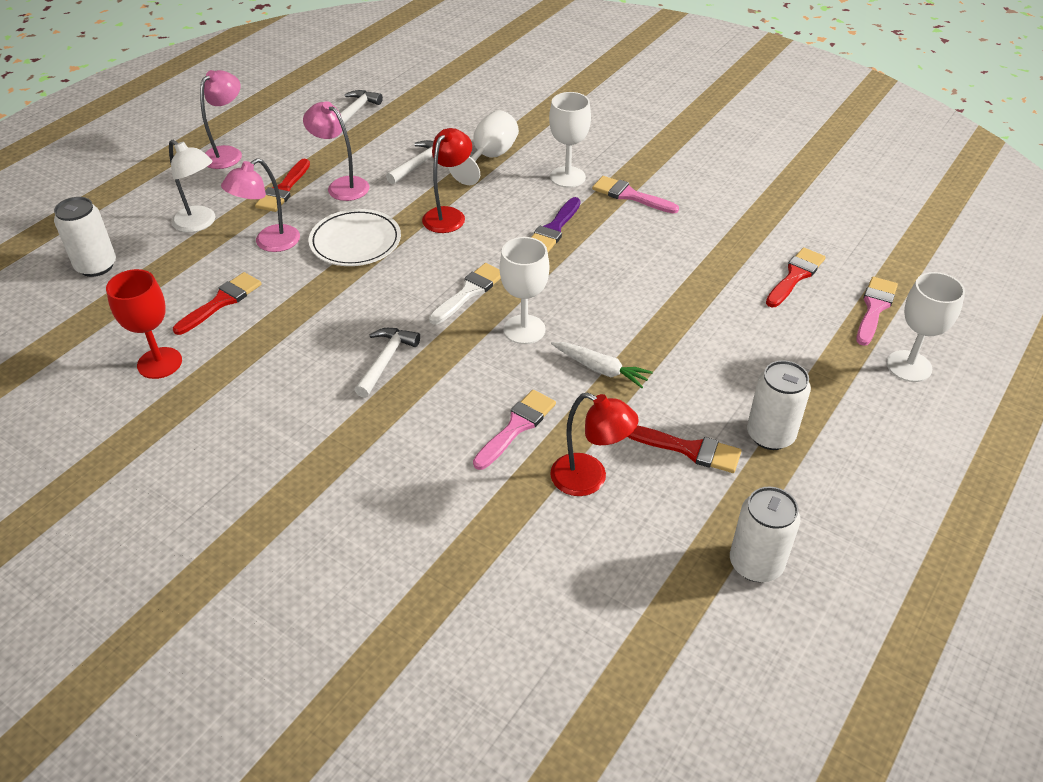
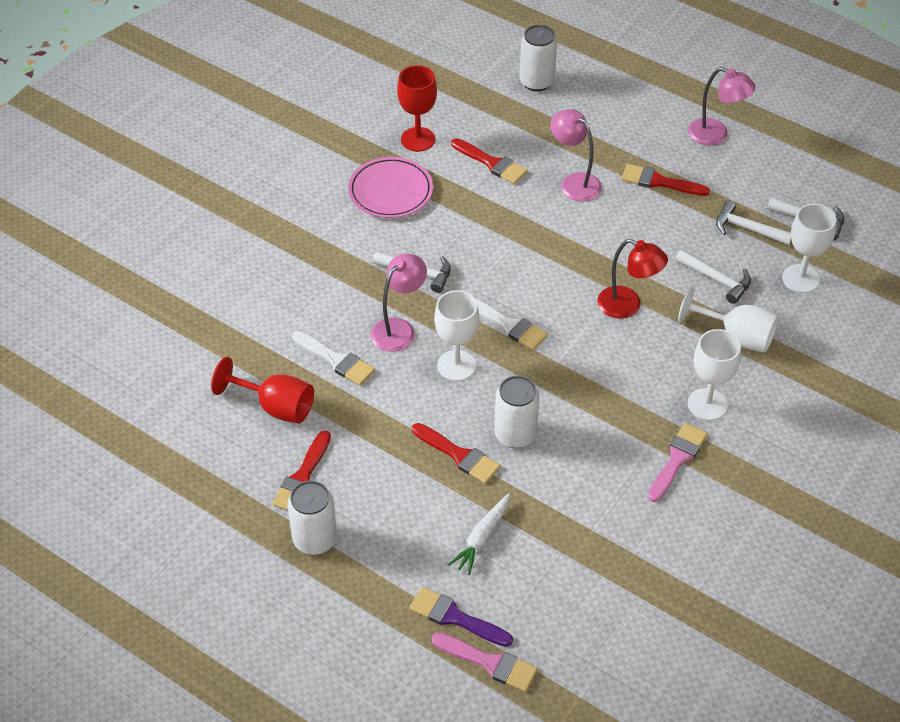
camera: 90 degrees right, 5 degrees up
(200, 223) = (600, 133): white lamp -> none
(244, 386) = (390, 191): none -> pink plate
(342, 185) = (670, 223): pink lamp -> pink lamp (399, 329)
(355, 242) = (580, 240): white plate -> none
(358, 144) = (747, 228): none -> white hammer
(516, 427) = (336, 360): pink brush -> white brush
(554, 229) = (611, 390): purple brush -> purple brush (455, 617)
(589, 479) = (275, 406): red lamp -> red goblet
(600, 369) = (403, 420): white carrot -> white carrot (482, 538)
(756, 563) = (180, 509): white can -> white can (515, 434)
(795, 276) = (541, 597): red brush -> red brush (459, 455)
(909, 366) = (400, 674): white goblet -> white goblet (800, 278)

